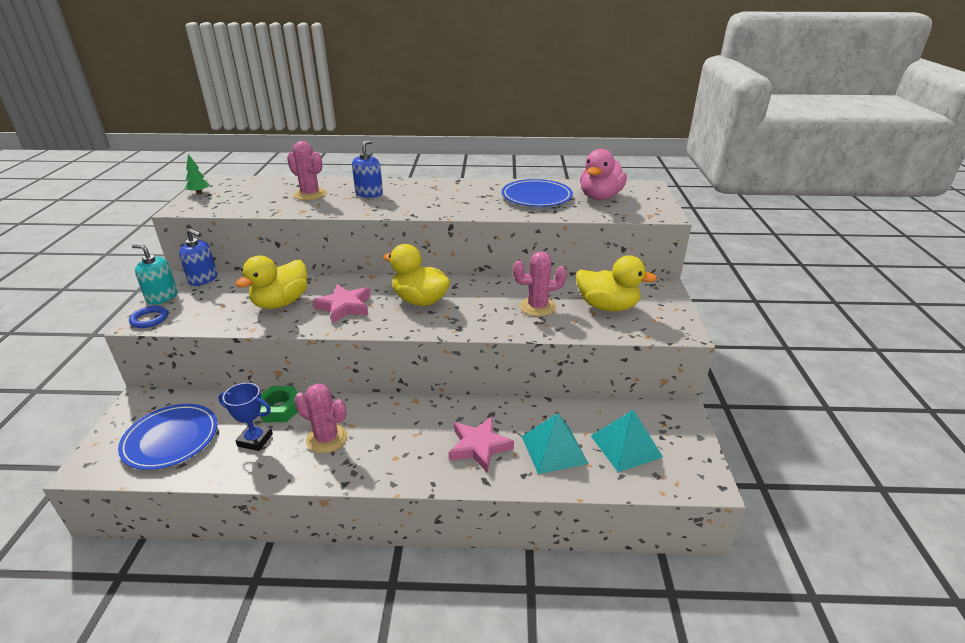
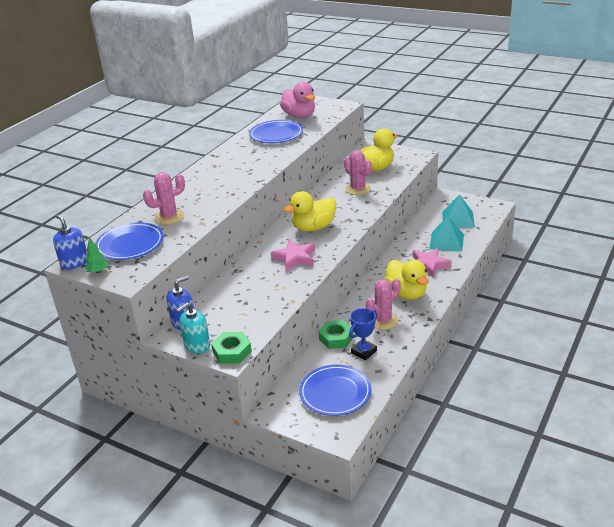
camera: 60 degrees left, 0 degrees up
(149, 319) = (232, 351): blue ring -> green nut
(251, 192) = (130, 244): none -> blue plate
(281, 303) = (263, 285): yellow duck -> yellow duck (406, 293)
(369, 193) = (198, 192): blue soap dispenser -> blue soap dispenser (74, 262)
(537, 307) = (358, 189): pink cactus -> pink cactus turned 60 degrees counterclockwise

